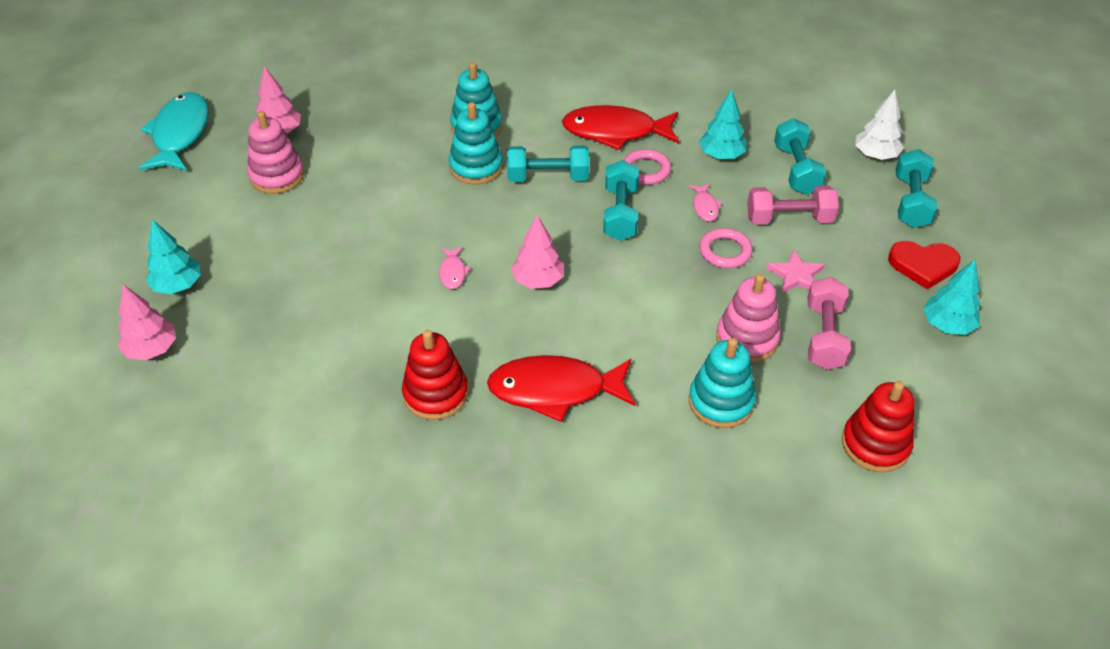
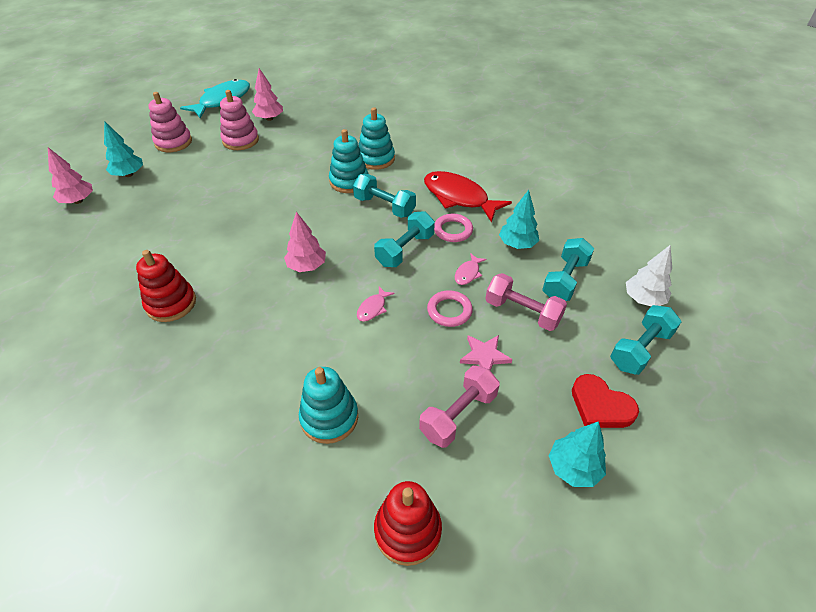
camera: 35 degrees right, 0 degrees up
(453, 272) = (265, 236): pink fish -> pink fish (373, 308)
(555, 390) = (236, 342): red fish -> none
(747, 338) = (398, 382): pink stacking toy -> pink stacking toy (173, 142)

